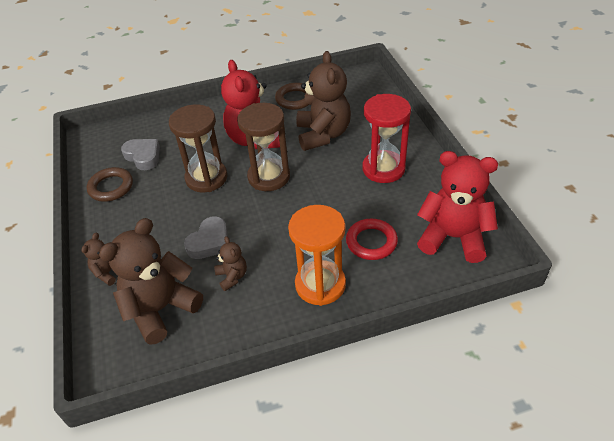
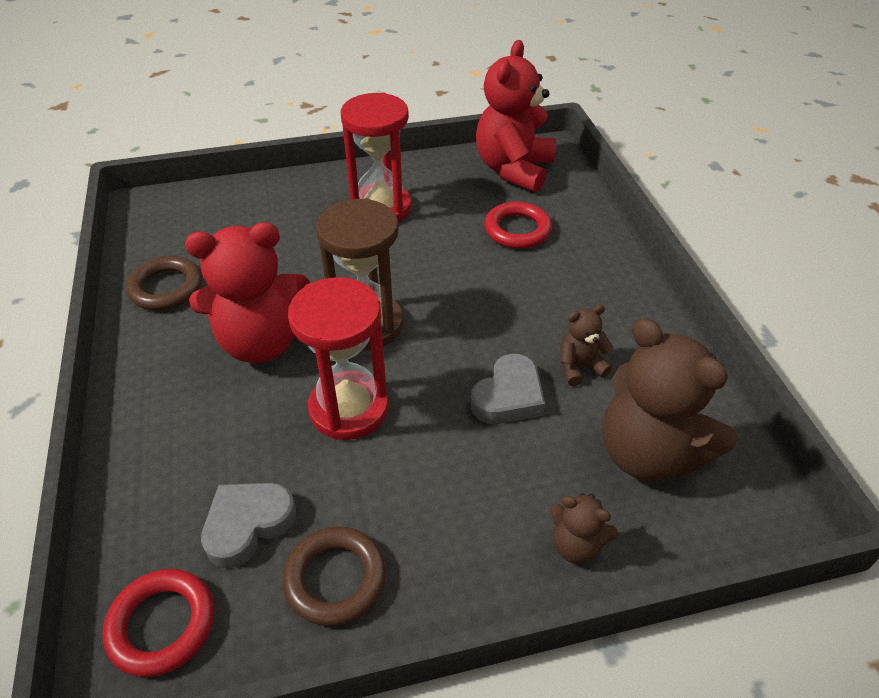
camera: 90 degrees left, 0 degrees up
(103, 143) = (162, 625): none -> red ring
(206, 178) = (349, 408): brown hourglass -> red hourglass
(210, 242) = (508, 396): grey heart -> grey heart turned 90 degrees clockwise
(320, 284) = (589, 278): orange hourglass -> none
(323, 134) = (282, 260): brown teddy bear -> none

